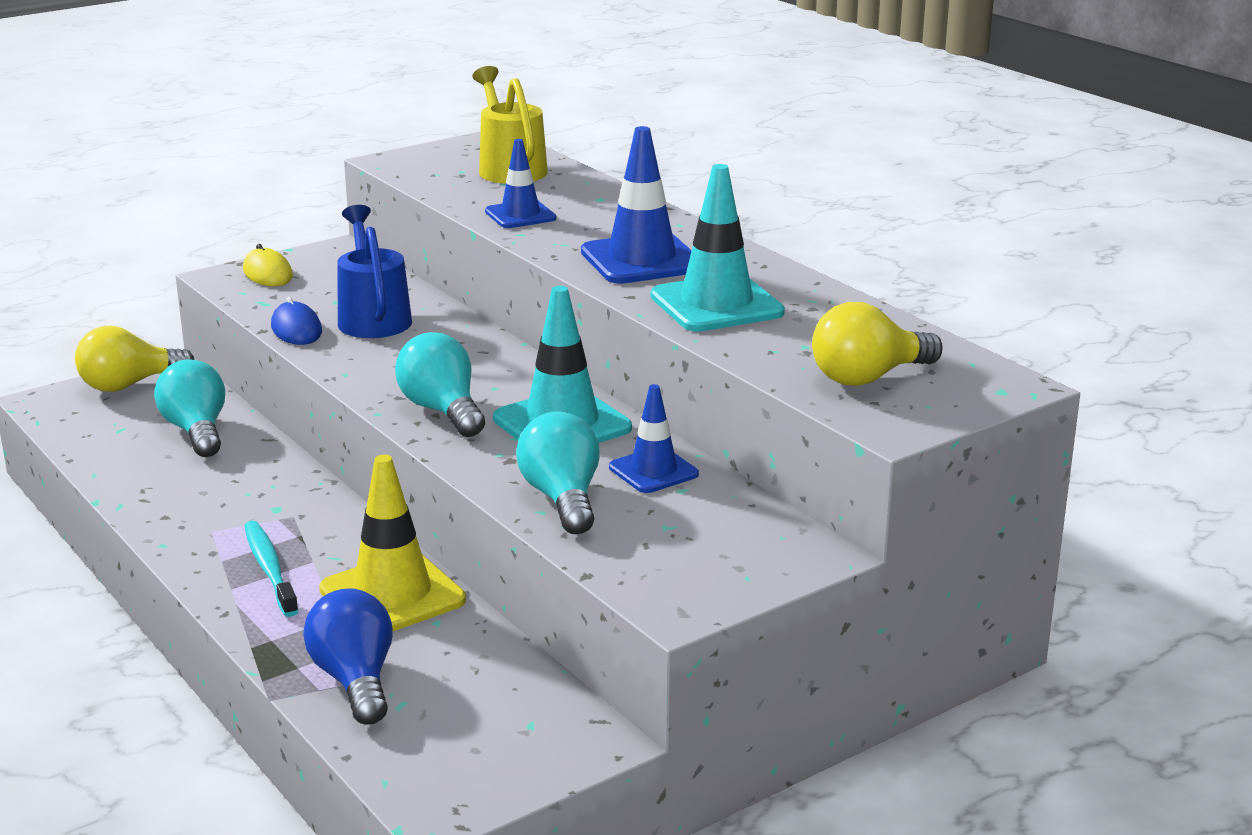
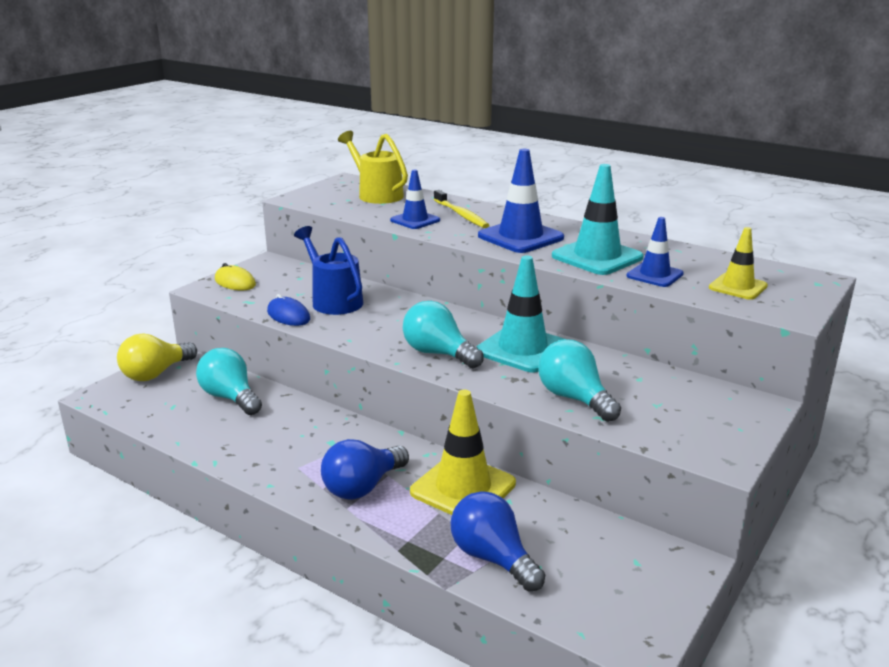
camera: 20 degrees left, 0 degrees up
(270, 569) = (362, 487): turquoise toothbrush -> blue light bulb
(595, 215) = (461, 215): none -> yellow toothbrush
(653, 471) = (610, 369): blue traffic cone -> blue traffic cone (654, 275)
(868, 377) = (738, 287): yellow light bulb -> yellow traffic cone

